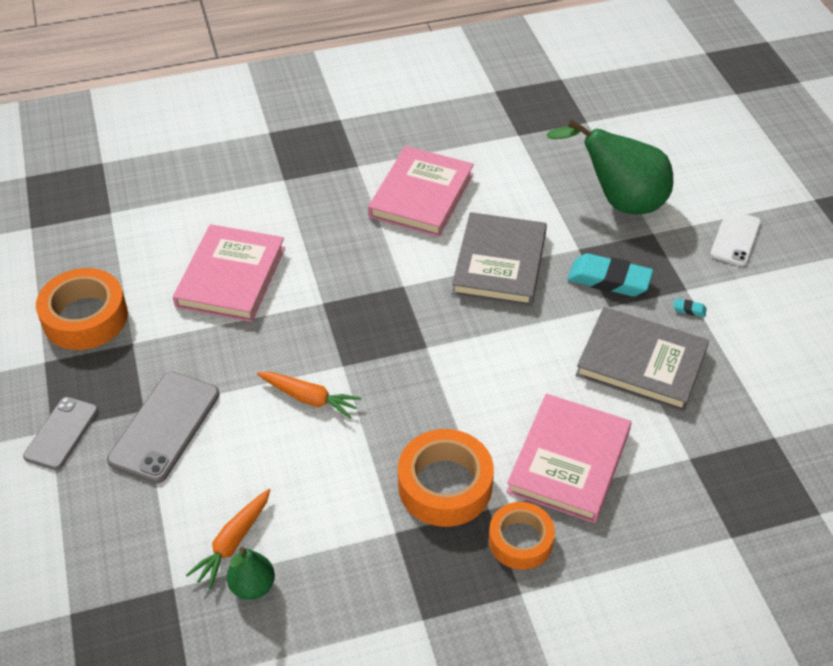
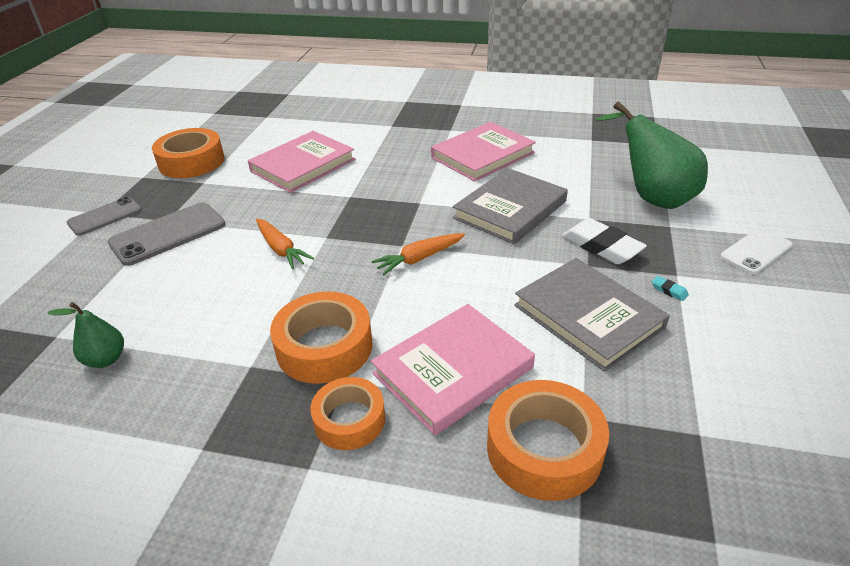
camera: 30 degrees right, 10 degrees down
(233, 542) = (127, 322): orange carrot -> orange carrot (419, 258)
(609, 280) = (601, 246): turquoise eraser -> white eraser
(678, 497) = (544, 449): none -> orange tape

